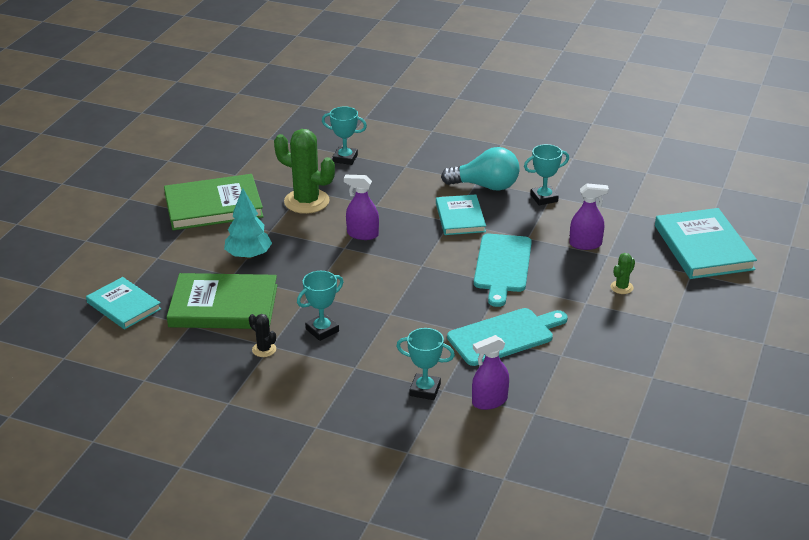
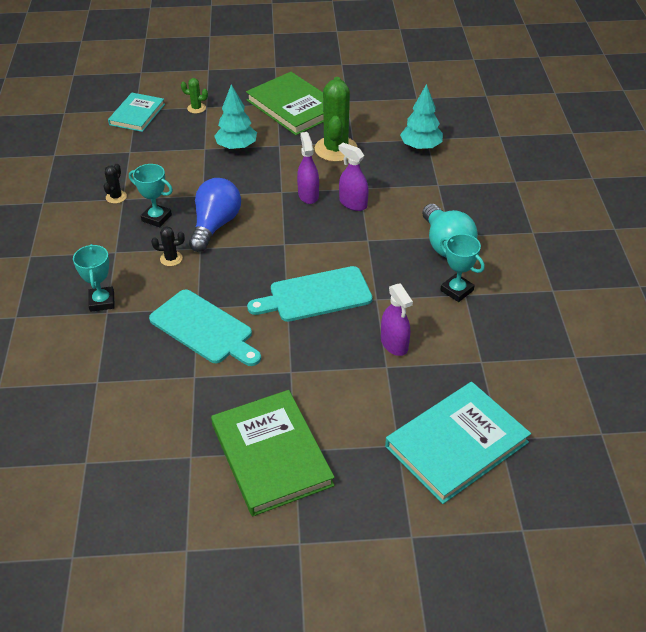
camera: 65 degrees right, 10 degrees up
(223, 306) = (162, 158): green book -> green book (271, 455)
(345, 158) = (420, 147): turquoise trophy -> turquoise tree
(363, 297) = (215, 225): none -> blue light bulb
(393, 334) = (171, 259): none -> black cactus
(460, 217) = (378, 244): turquoise book -> none
(489, 401) = (102, 347): purple spray bottle -> purple spray bottle (353, 203)
(621, 287) = (334, 392): green cactus -> green cactus (196, 108)

